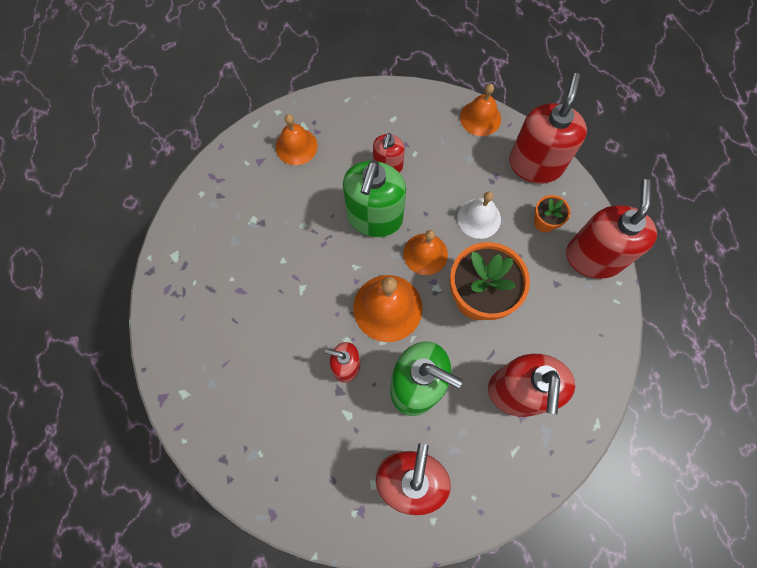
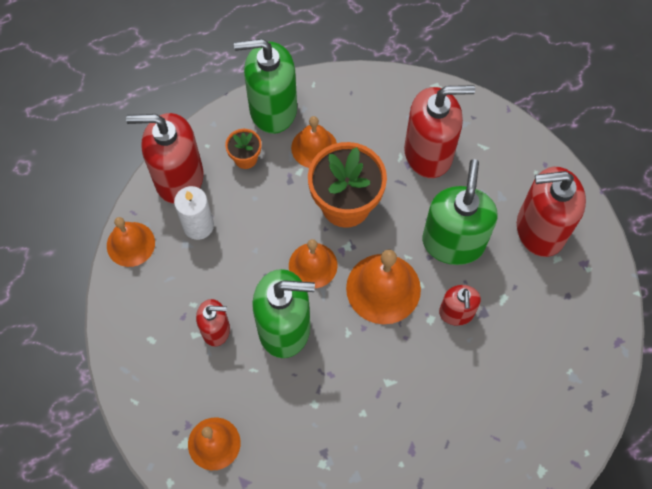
camera: 105 degrees left, 5 degrees down
(479, 218) = (257, 221): white bell -> none
(485, 171) = (198, 226): none -> white candle
(544, 284) = (314, 147): none -> orange bell
(593, 257) = (273, 109): red soap dispenser -> green soap dispenser

